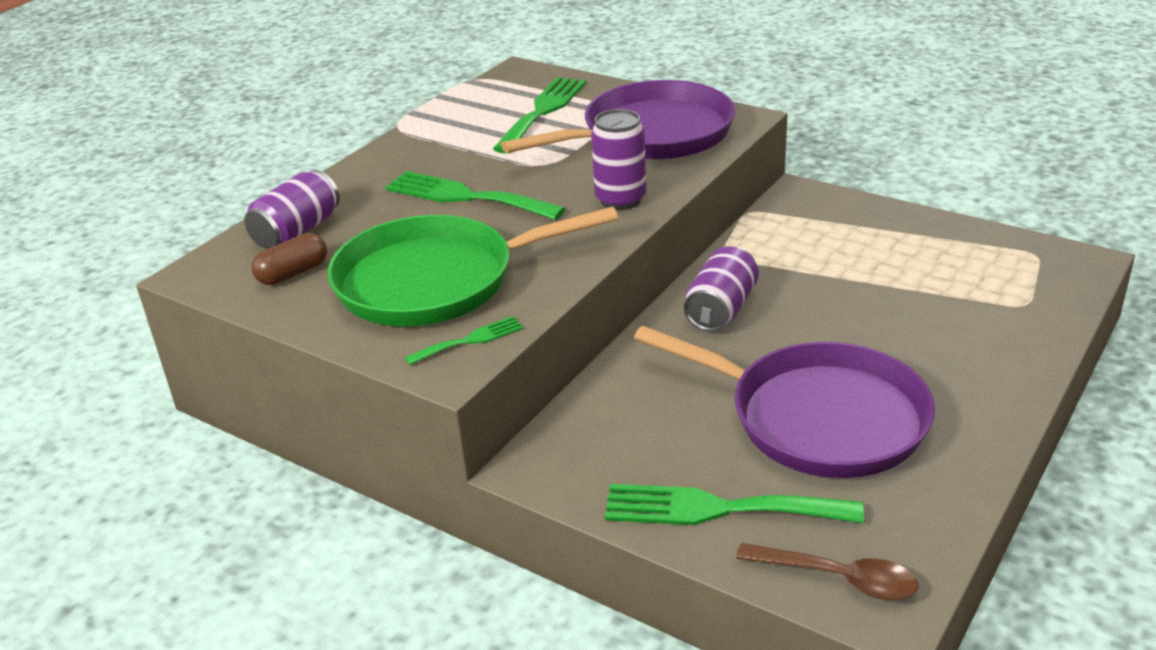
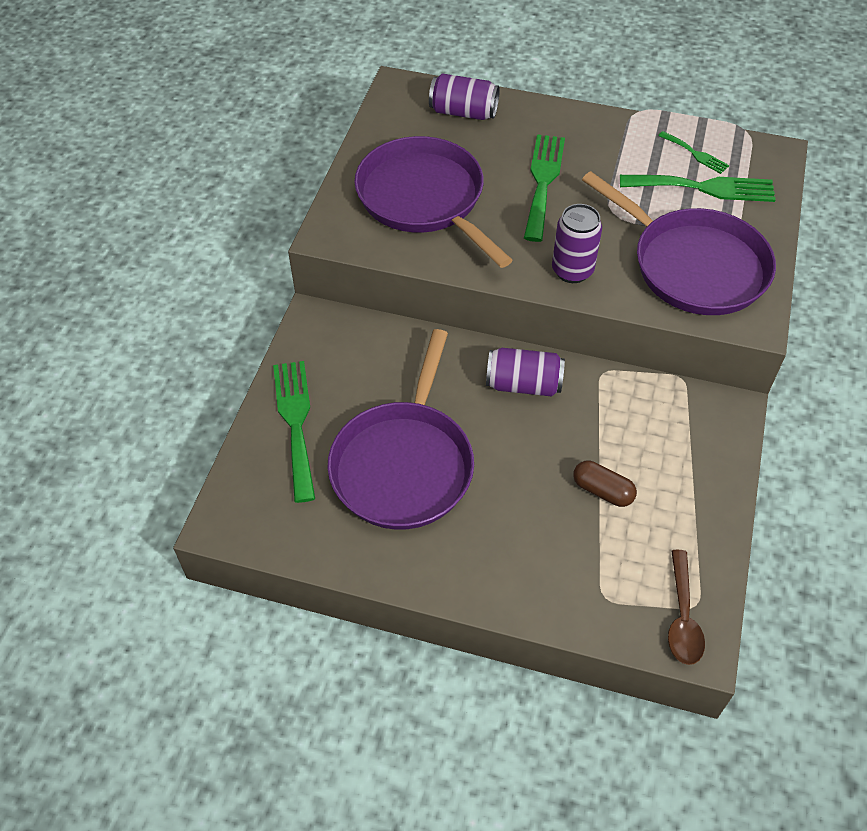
camera: 70 degrees right, 20 degrees up
(293, 273) = (412, 128): brown capsule -> brown capsule (602, 491)
(434, 281) = (424, 199): green pan -> purple pan
(470, 340) = (360, 236): green fork -> green fork (695, 154)
(838, 578) = (244, 495): brown spoon -> brown spoon (682, 617)

